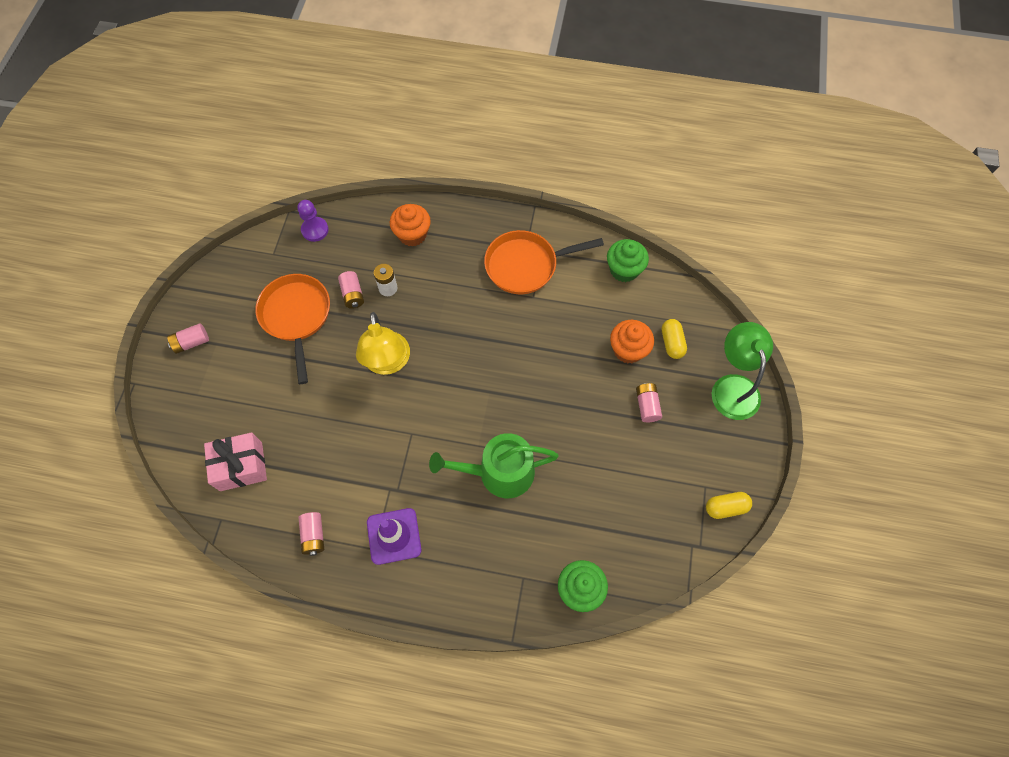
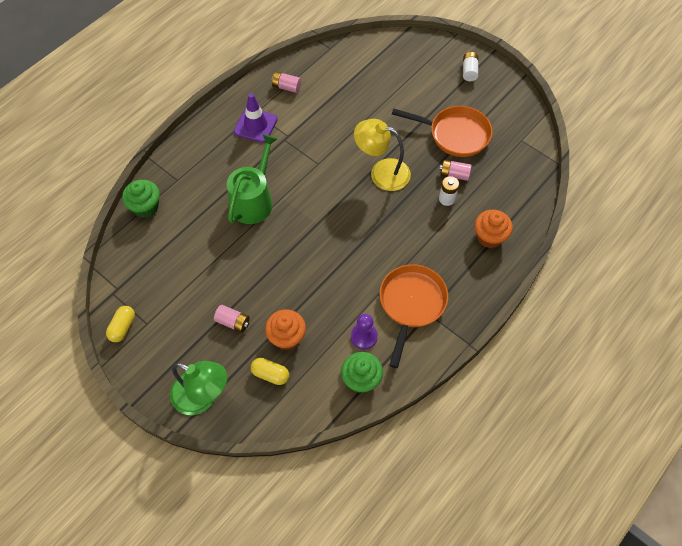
camera: 120 degrees right, 5 degrees down
(191, 342) = (469, 71): pink battery -> white battery
(241, 466) = (358, 68): pink gift -> none
(315, 230) = (530, 174): purple pawn -> purple pawn (364, 337)

